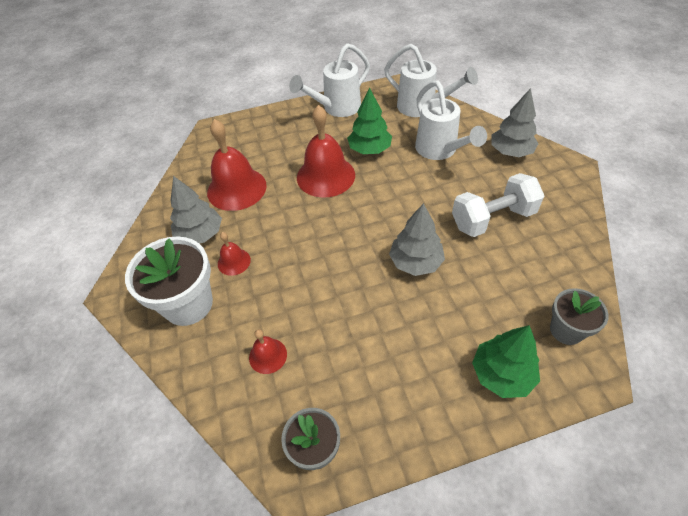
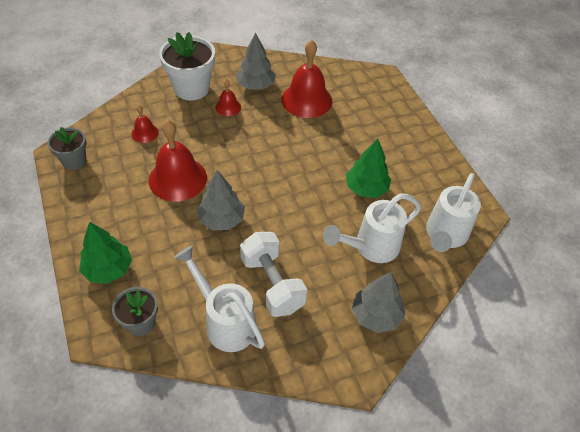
camera: 80 degrees right, 0 degrees up
(326, 176) = (326, 156): red bell -> red bell (177, 178)
(336, 108) = (429, 161): white watering can -> white watering can (225, 321)

